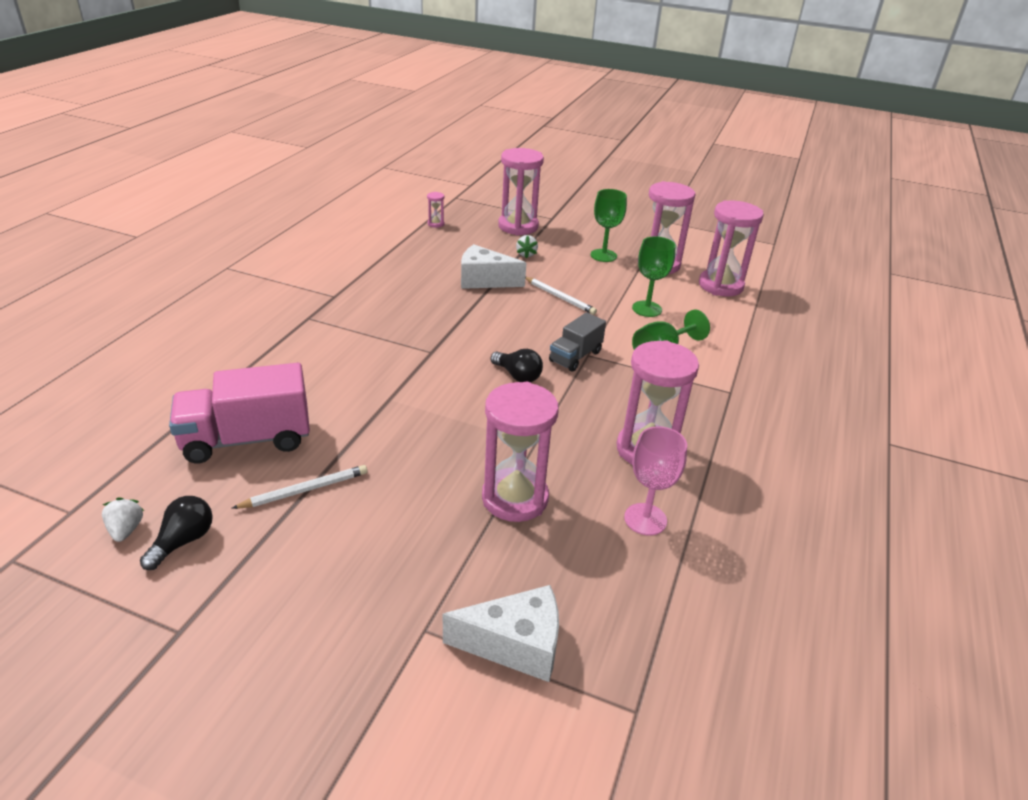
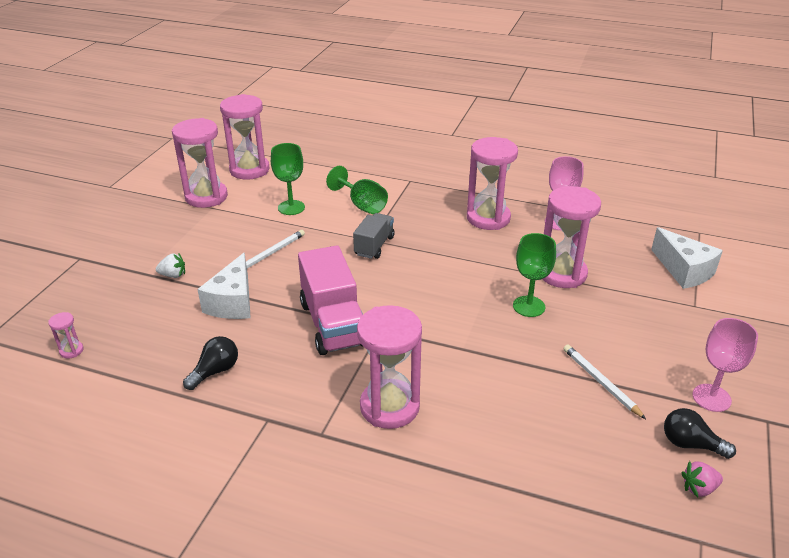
camera: 90 degrees left, 0 degrees up
(126, 530) = (699, 488): white strawberry -> pink strawberry
(241, 585) = (711, 398): none -> pink goblet
(247, 439) = (552, 435): pink truck -> pink truck (333, 324)
(515, 645) = (684, 271): white cheese -> white cheese turned 150 degrees clockwise
(518, 226) = (97, 282): pink hourglass -> pink hourglass (389, 407)
(518, 376) = (410, 276): black light bulb -> black light bulb (215, 371)
(575, 356) = (374, 246): grey truck -> grey truck turned 105 degrees counterclockwise
(603, 255) = (183, 226): green goblet -> green goblet (529, 306)

